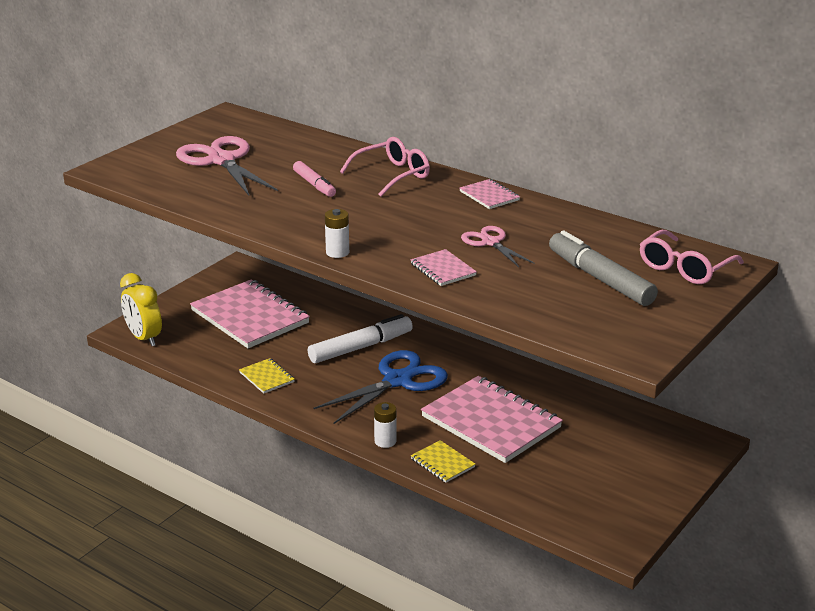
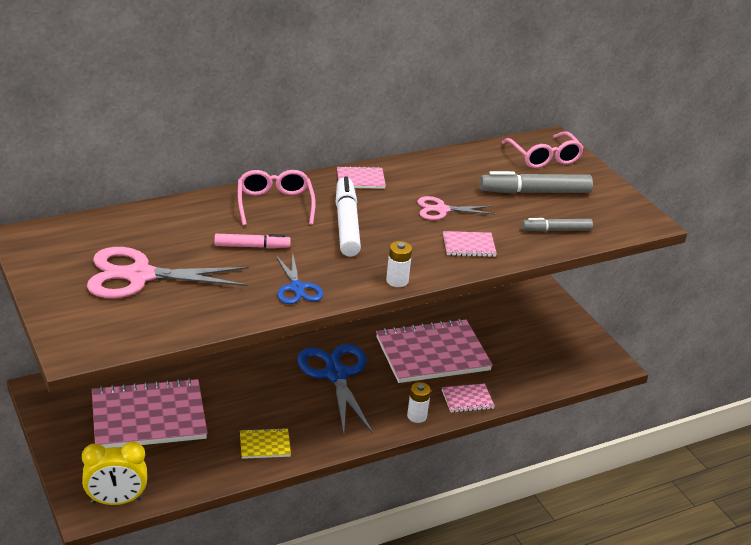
camera: 65 degrees left, 5 degrees up
(274, 217) = (297, 288): none -> blue scissors
(360, 347) = (266, 373): white marker -> white marker (346, 224)
(442, 463) = (467, 399): yellow notebook -> pink notebook
(538, 306) = (556, 230): none -> grey marker

